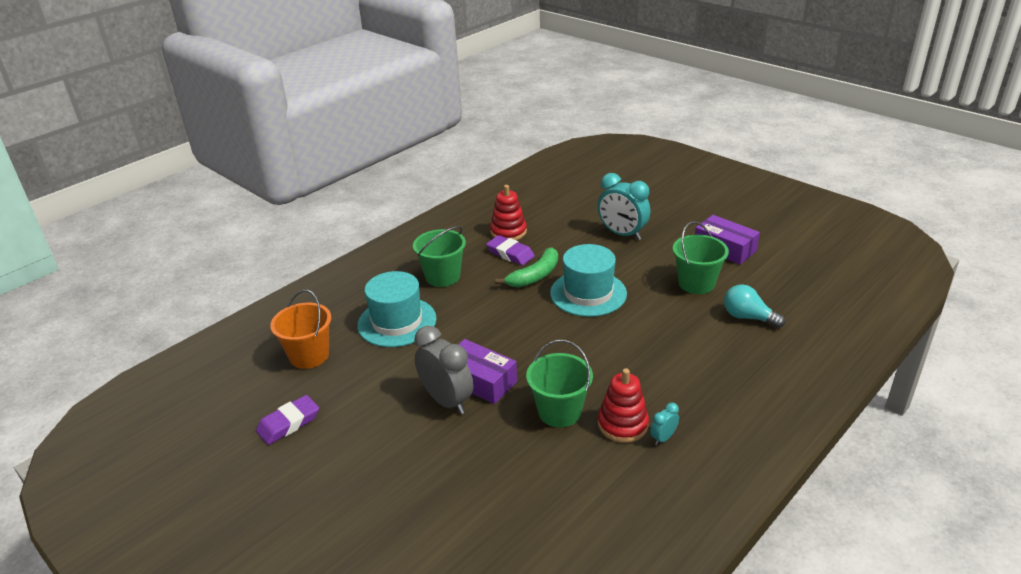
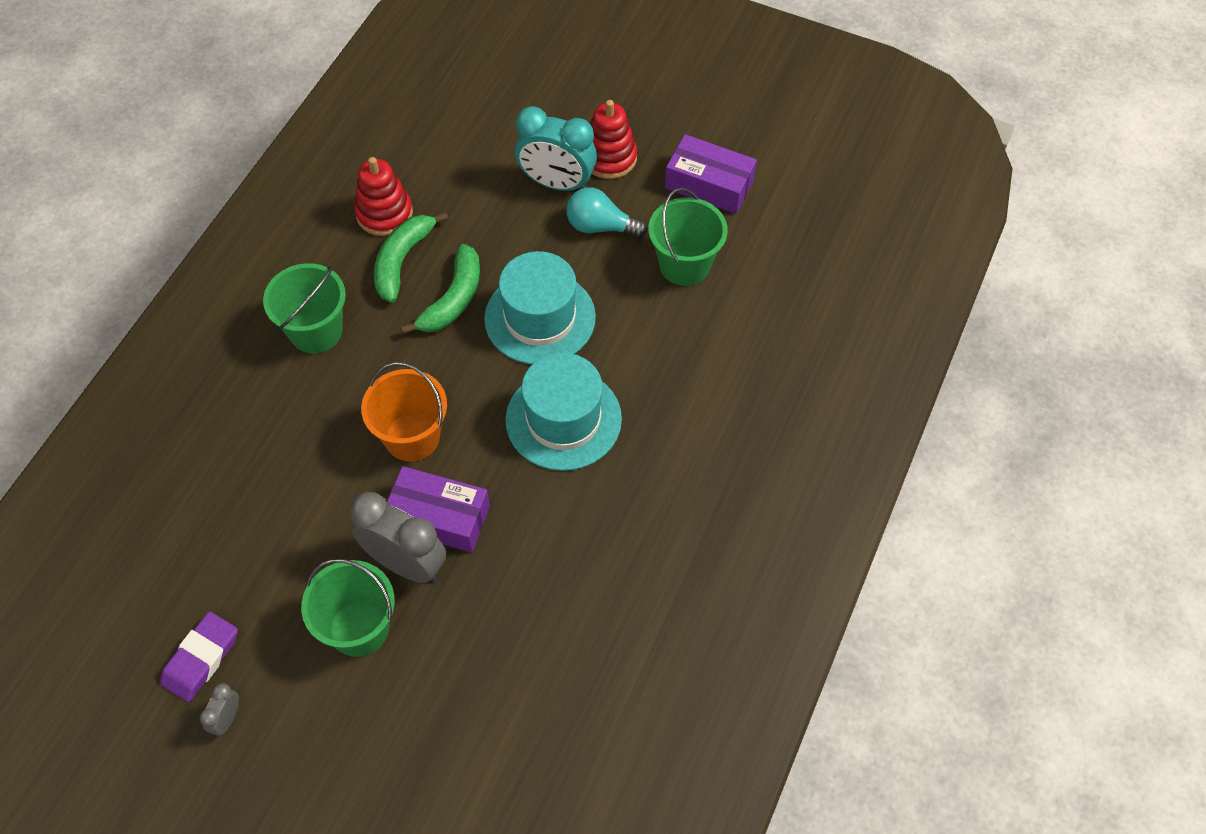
camera: 20 degrees left, 25 degrees up
(287, 460) = (227, 718): none -> grey clock
(309, 355) = (176, 533): orange bucket -> orange bucket (412, 437)
(397, 322) = (281, 437): turquoise hat -> turquoise hat (563, 419)
(510, 254) = (402, 260): purple eraser -> green banana
(559, 411) = (561, 543): green bucket -> green bucket (359, 628)
(622, 424) = (646, 543): red stacking toy -> red stacking toy (609, 158)
(663, 438) = (701, 551): turquoise clock -> none
(748, 317) = (765, 315): turquoise light bulb -> turquoise light bulb (600, 226)

